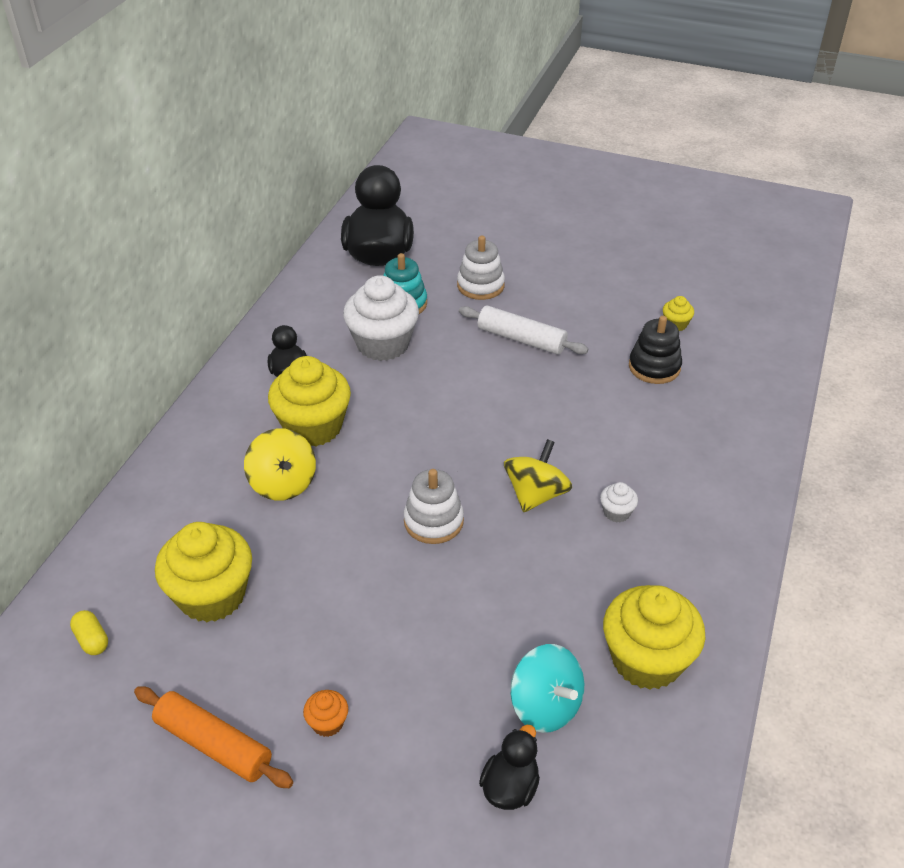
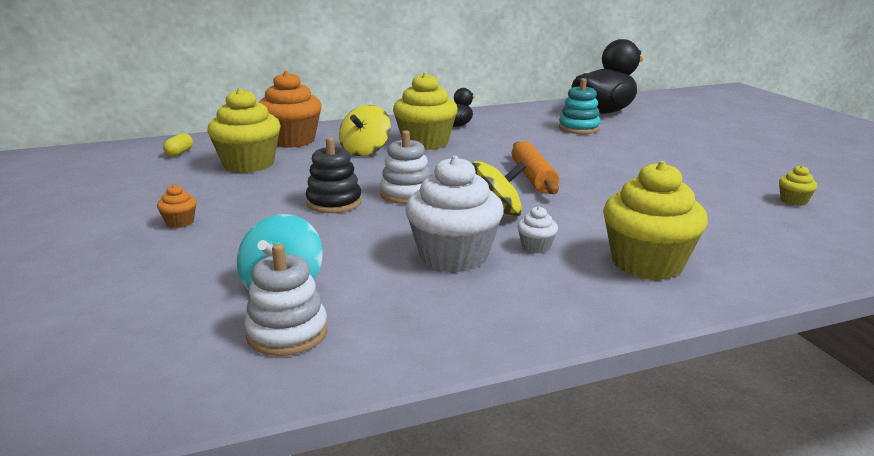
camera: 50 degrees right, 20 degrees down
(173, 521) = (292, 140): none -> orange cupcake
(213, 744) = (129, 200): orange rolling pin -> orange rolling pin (533, 177)
(383, 344) = (532, 135): white cupcake -> white cupcake (453, 256)
(480, 285) = (650, 138): white stacking toy -> white stacking toy (287, 333)
(510, 787) = (180, 301): black duck -> none
(521, 339) = (633, 163): white rolling pin -> none
(646, 660) = (393, 313): yellow cupcake -> yellow cupcake (647, 263)
(654, 367) = (725, 209): black stacking toy -> black stacking toy (334, 203)

